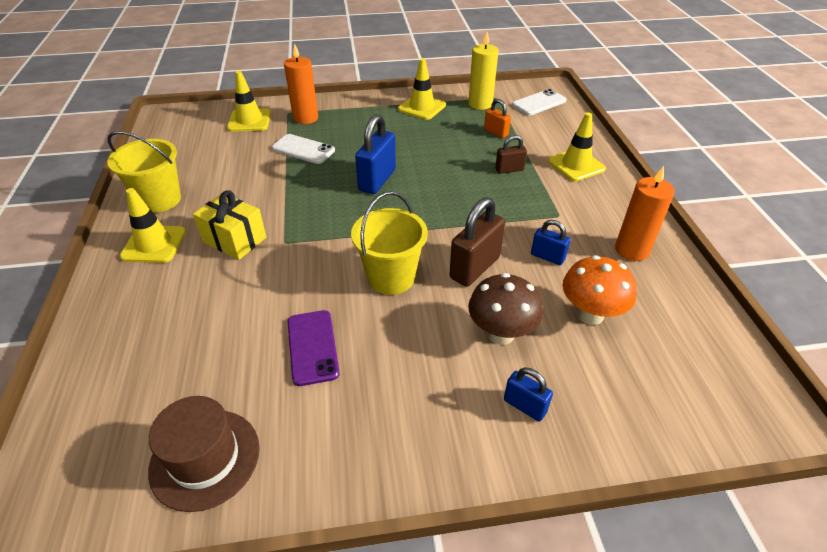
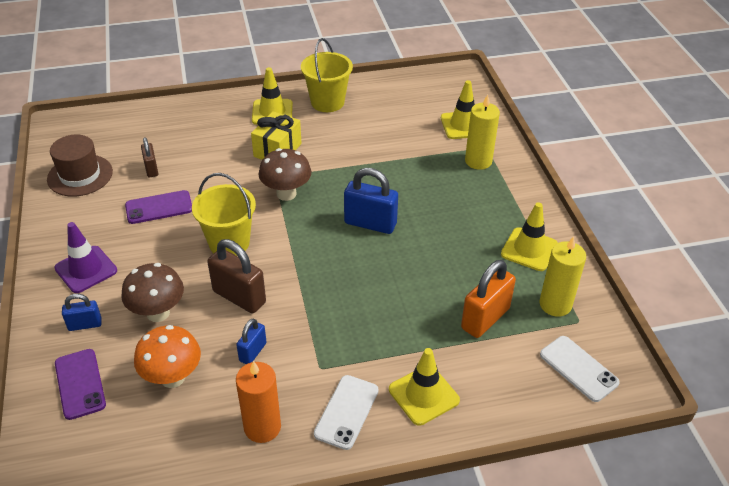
camera: 85 degrees right, 0 degrees up
(303, 149) = (417, 168): white phone -> white phone (346, 412)
(305, 118) = (478, 161): orange candle -> yellow candle
(317, 233) = (286, 194): none -> brown mushroom
(425, 419) = (86, 269): none -> purple traffic cone
(496, 132) = (485, 318): orange padlock -> orange padlock, size x1.76
(509, 170) = (404, 328): brown padlock -> brown padlock (151, 169)
(524, 406) = (85, 325): blue padlock -> blue padlock turned 45 degrees clockwise
(616, 398) = (80, 384): none -> purple phone

